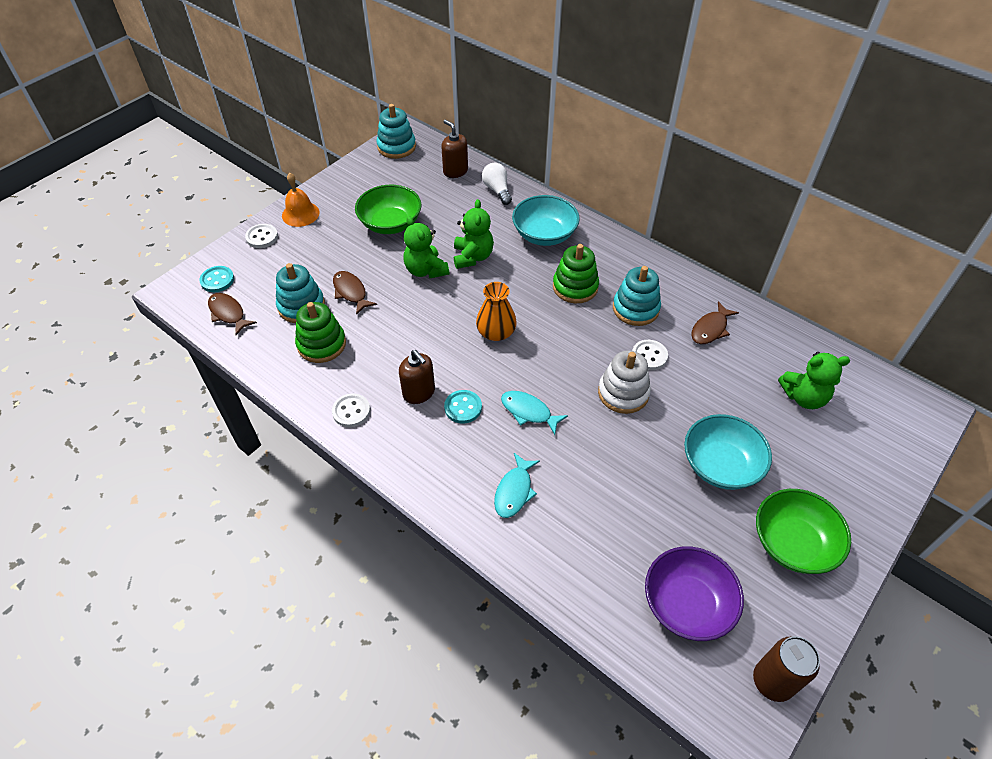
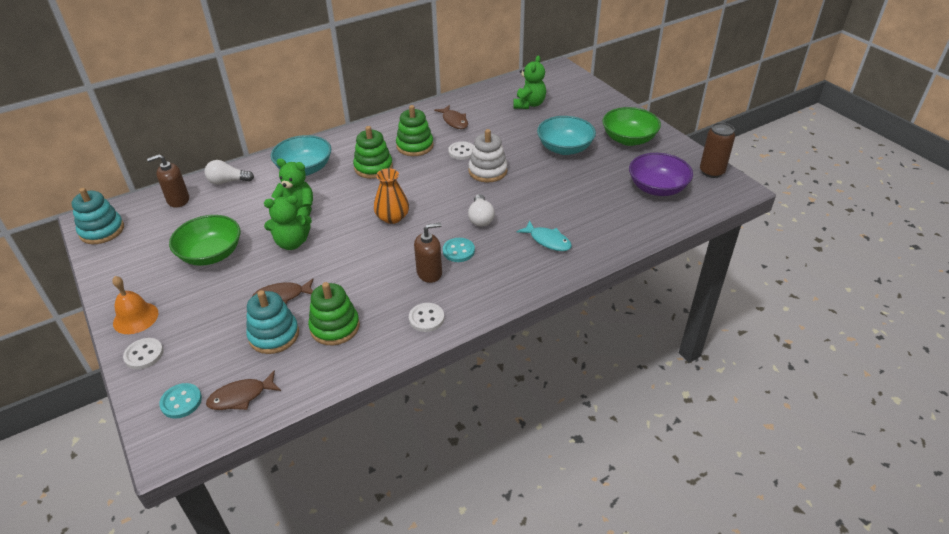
camera: 70 degrees left, 10 degrees down
(528, 412) = (480, 218): turquoise fish -> white light bulb
(635, 308) = (415, 146): turquoise stacking toy -> green stacking toy

